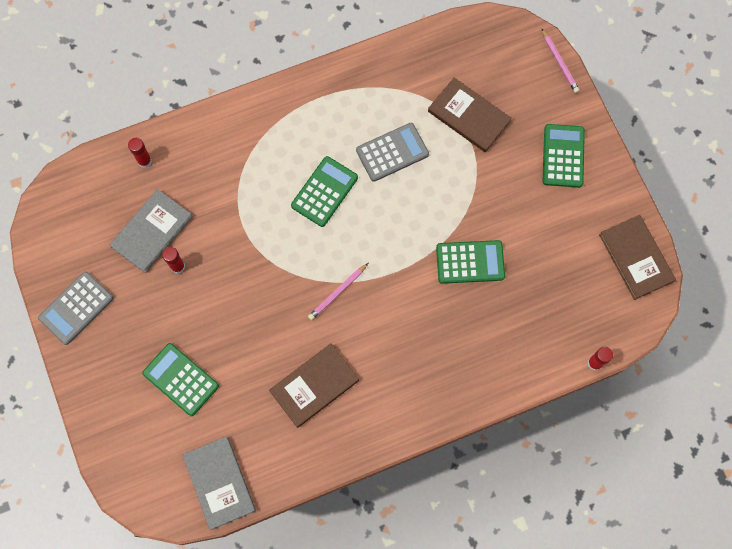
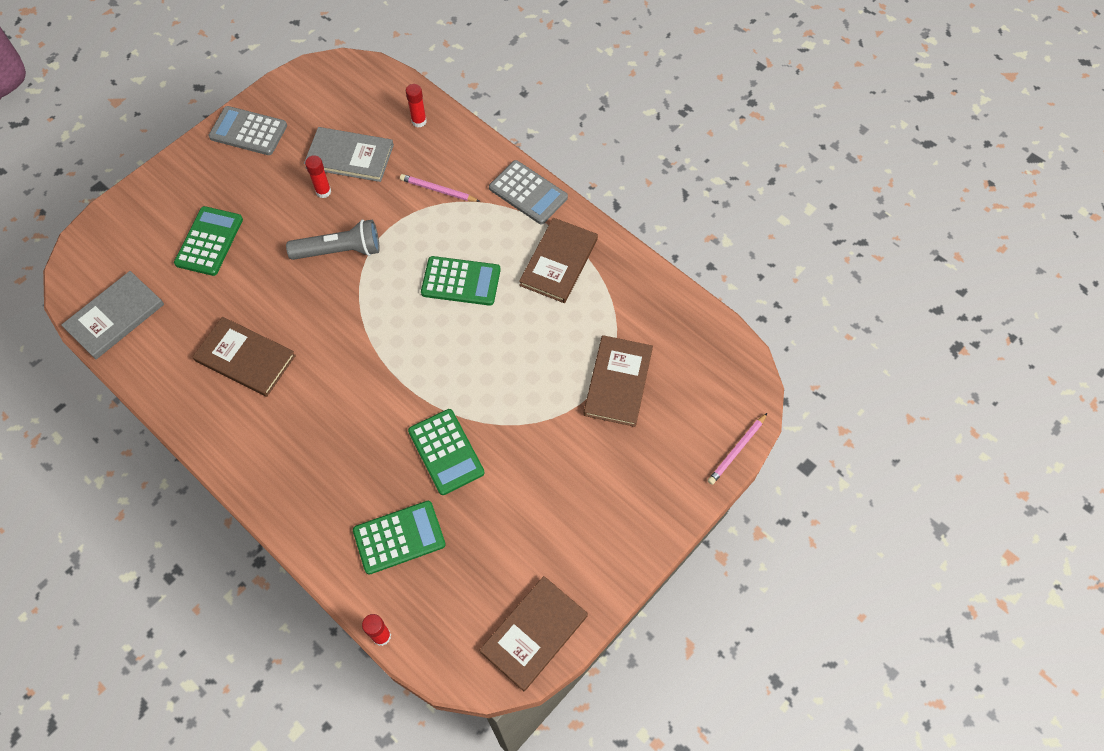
camera: 65 degrees right, 10 degrees down
(246, 274) = (340, 251): none -> grey flashlight
(337, 292) = (355, 338): pink pencil -> pink pencil (438, 190)
(343, 111) = (559, 262): none -> brown book
(392, 152) = (536, 325): grey calculator -> grey calculator (528, 193)
(563, 156) = (622, 500): green calculator -> green calculator (399, 537)

